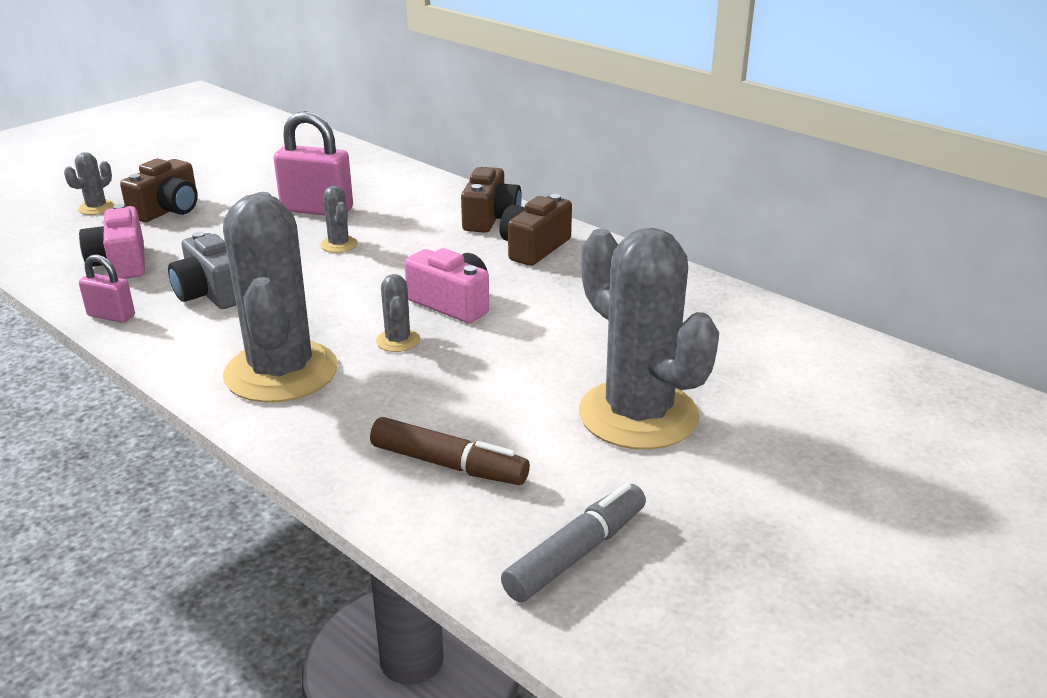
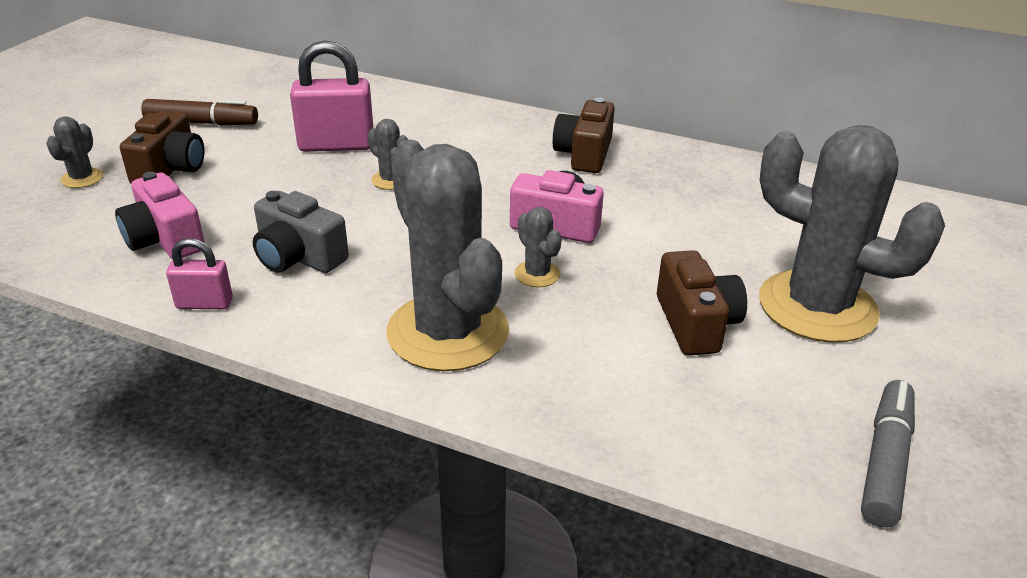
camera: 20 degrees left, 5 degrees up
(449, 464) = (696, 397): brown marker -> brown marker (202, 123)
(490, 218) = (518, 130): brown camera -> brown camera (696, 323)

